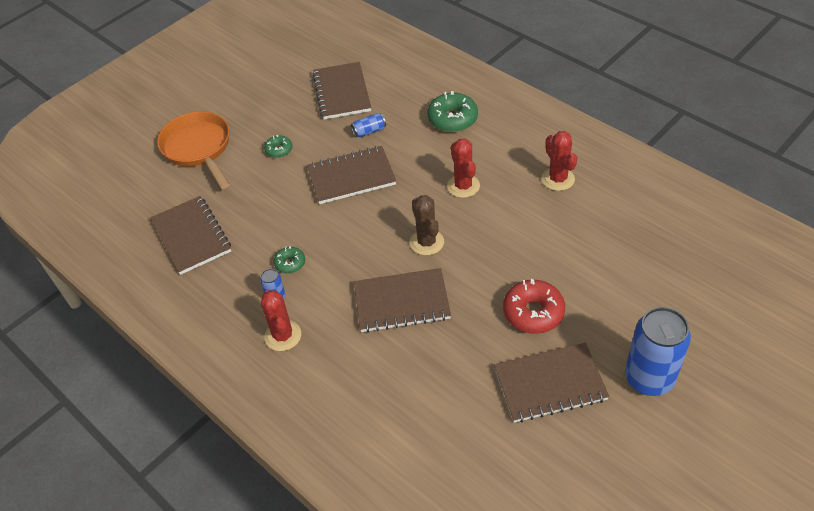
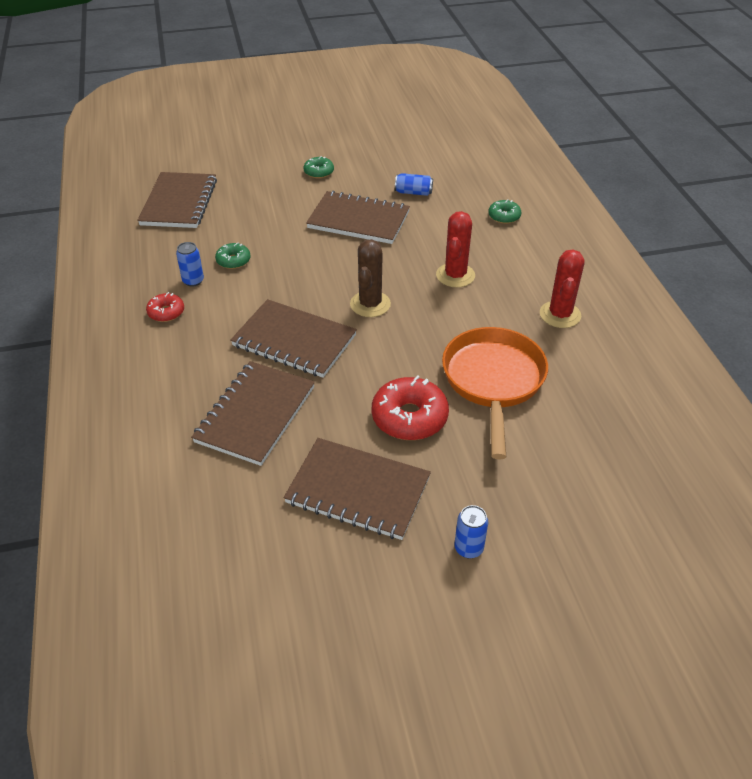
camera: 30 degrees right, 5 degrees down
(198, 148) = (255, 142): orange pan -> orange pan (493, 381)
(283, 336) = (166, 312): red cactus -> red donut
(342, 92) = (421, 153): brown notebook -> brown notebook (255, 414)
(452, 119) = (504, 216): green donut -> green donut, size x0.55
(649, 378) = (468, 548): blue can -> blue can, size x0.44

